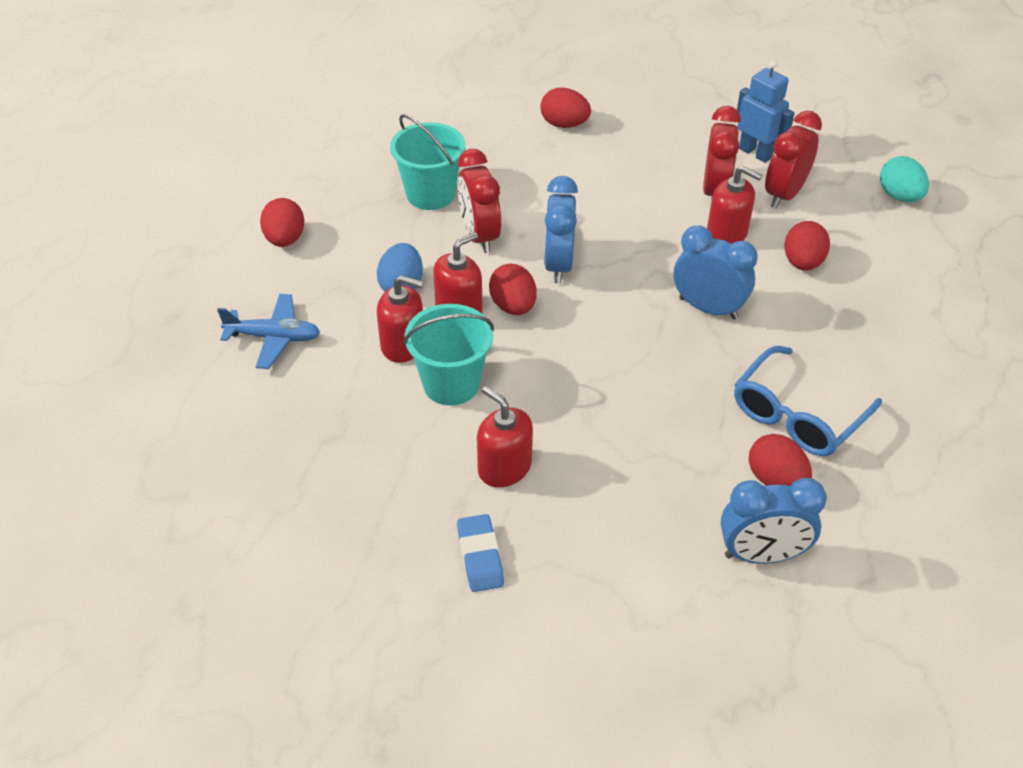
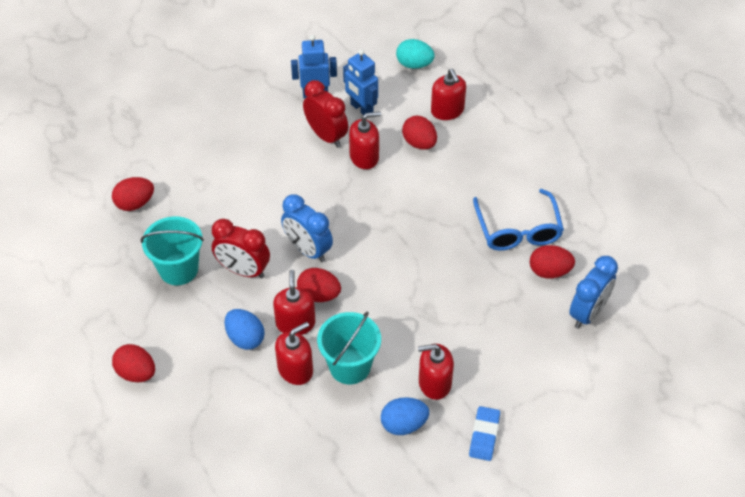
camera: 50 degrees left, 5 degrees up
(273, 337) = (221, 433): blue plane -> none
(423, 474) = (404, 424): none -> blue egg
(480, 556) = (484, 435): blue eraser -> blue eraser turned 75 degrees clockwise
(564, 124) = (190, 159): red egg -> red egg (135, 203)
(708, 308) = (410, 209): blue clock -> none
(784, 194) = (361, 109): red clock -> blue robot
(877, 257) = (447, 110): none -> red soap dispenser

